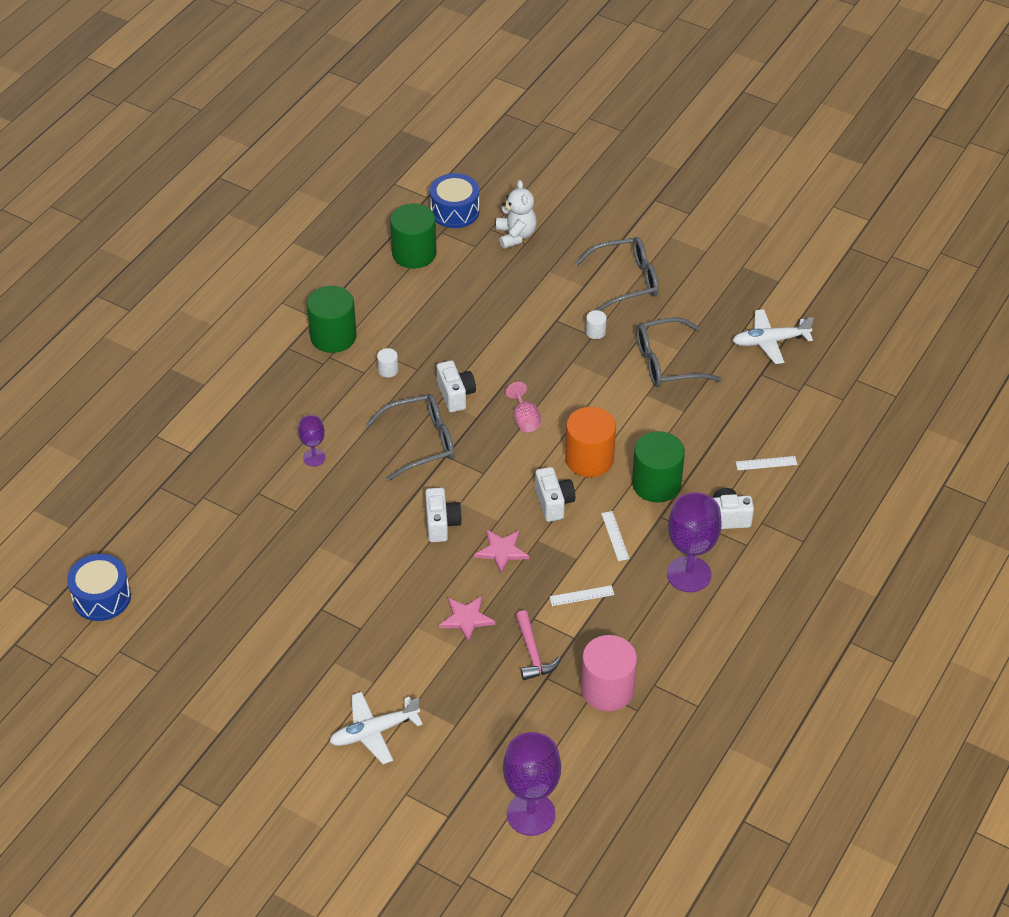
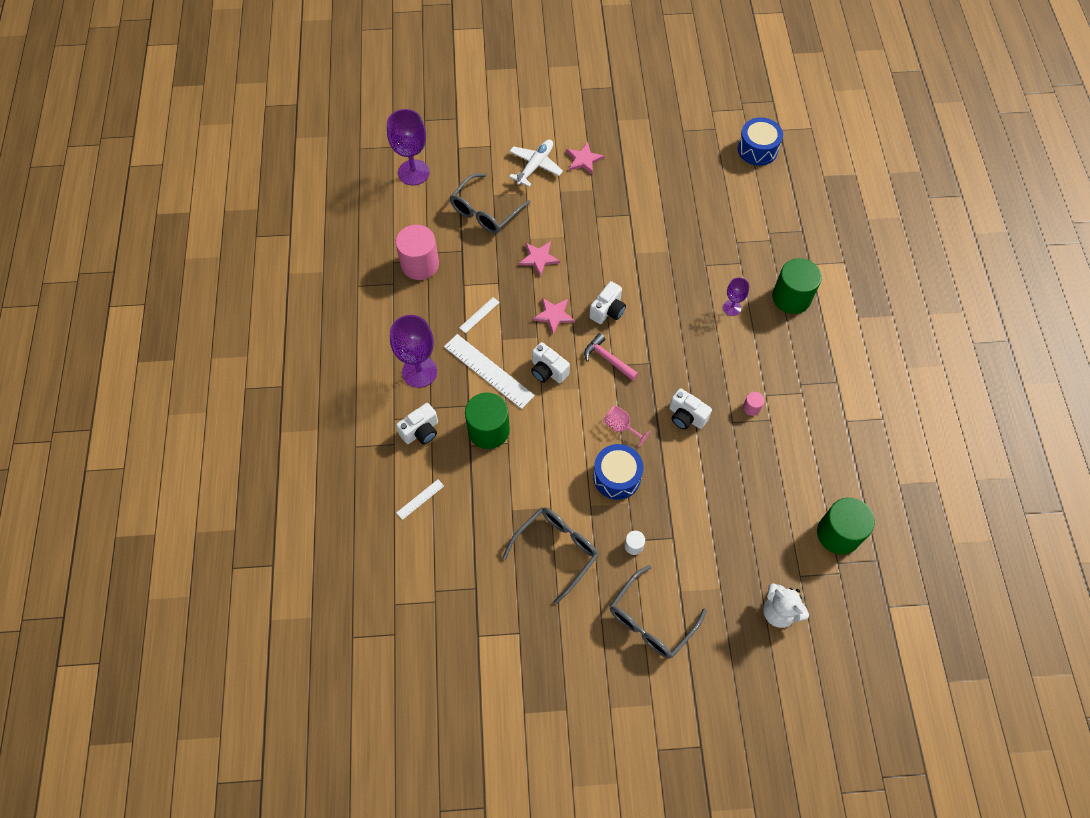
camera: 145 degrees right, 15 degrees up
(309, 705) = (583, 159): none -> pink star
(333, 336) = (817, 412): green cylinder -> green cylinder (791, 298)
(388, 370) = (751, 407): white cylinder -> pink cylinder
(421, 442) = (675, 363): grey glasses -> grey glasses (485, 212)
(441, 524) = (608, 311): white camera -> white camera turned 105 degrees counterclockwise
(455, 211) = (851, 605): blue drum -> blue drum (617, 477)
(532, 653) = (481, 260): pink hammer -> pink hammer (608, 359)
(589, 459) = (550, 422): orange cylinder -> none
(615, 536) = (488, 371): white ruler -> white ruler, size x2.10
(770, 341) = (489, 630): white plane -> none

